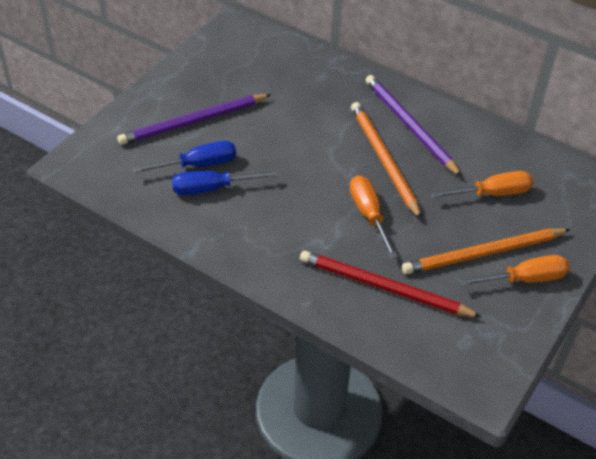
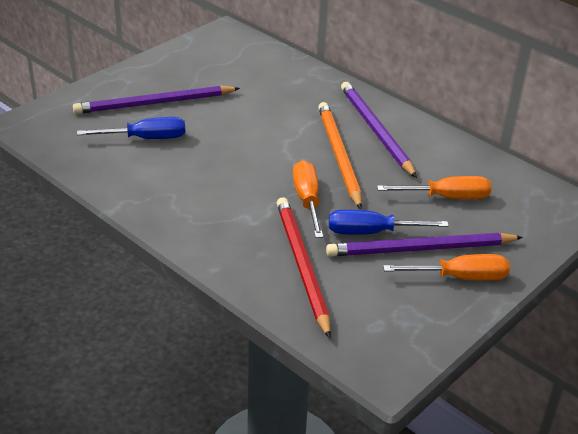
camera: 10 degrees right, 10 degrees down
(211, 188) = (151, 159): blue screwdriver -> blue screwdriver (370, 232)
(384, 287) = (302, 265): red pencil -> red pencil turned 45 degrees clockwise
(483, 253) = (420, 249): orange pencil -> purple pencil

